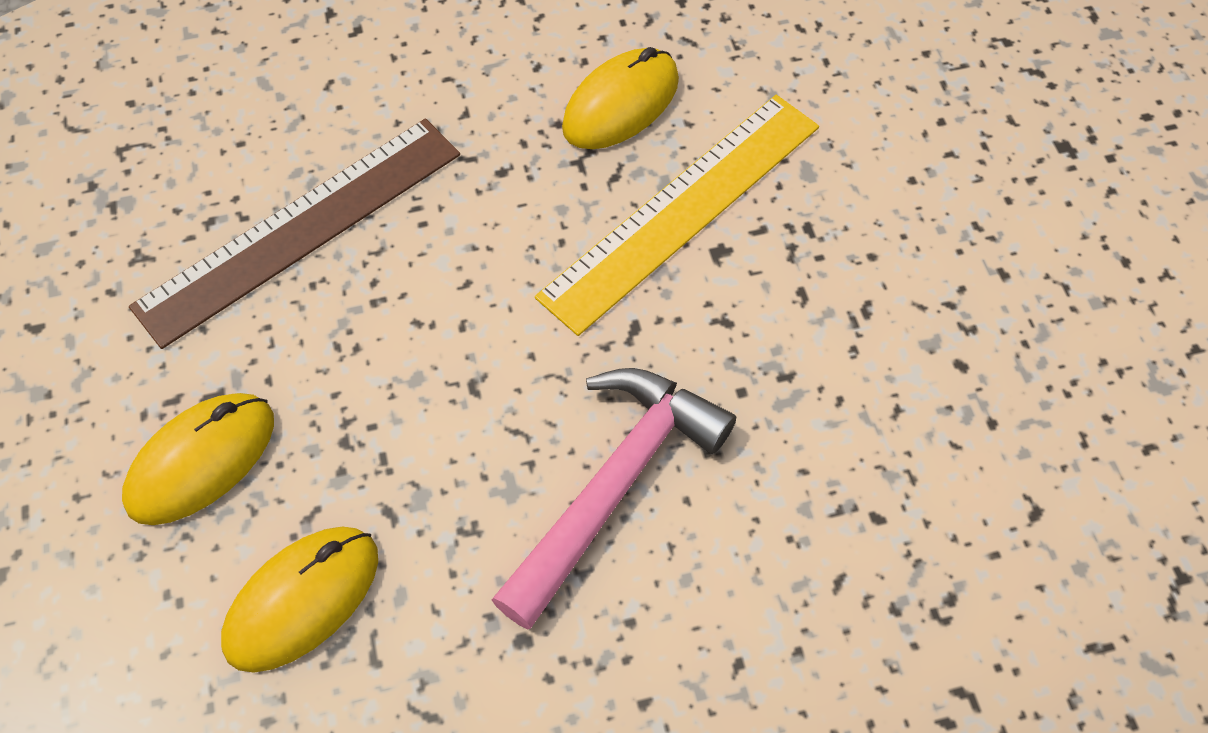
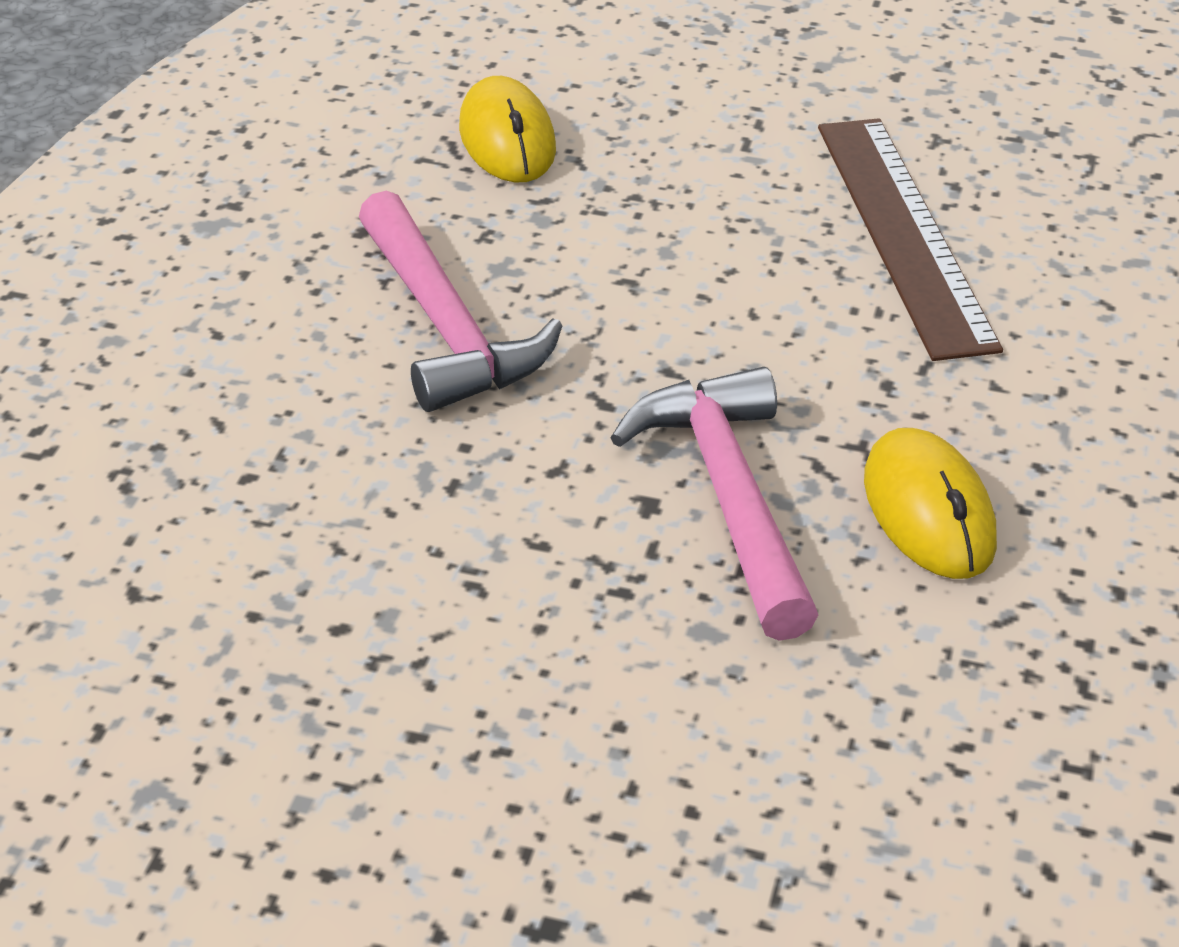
camera: 120 degrees right, 20 degrees down
(201, 461) = (682, 123): yellow mouse -> none
(682, 210) = (728, 497): yellow ruler -> pink hammer

